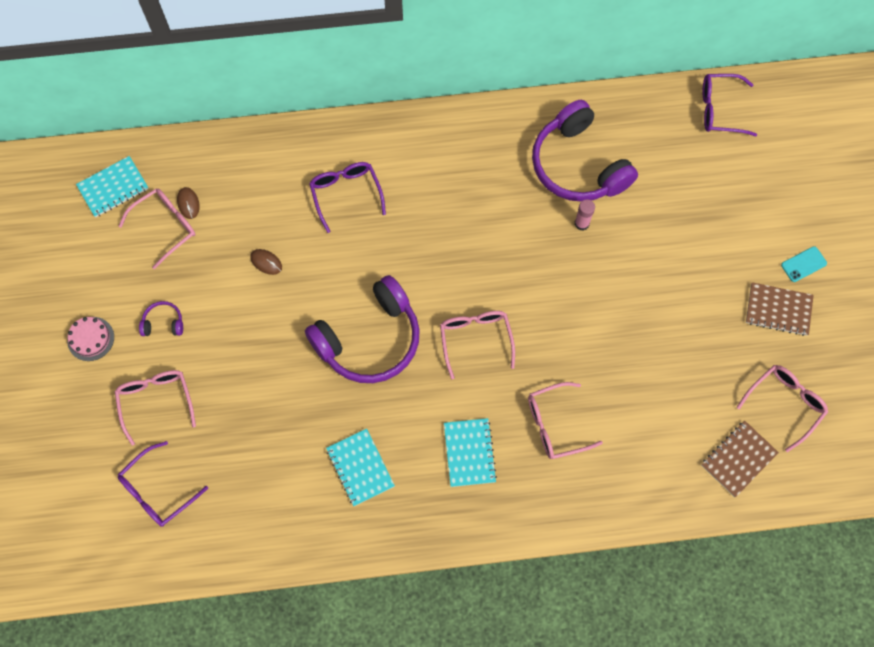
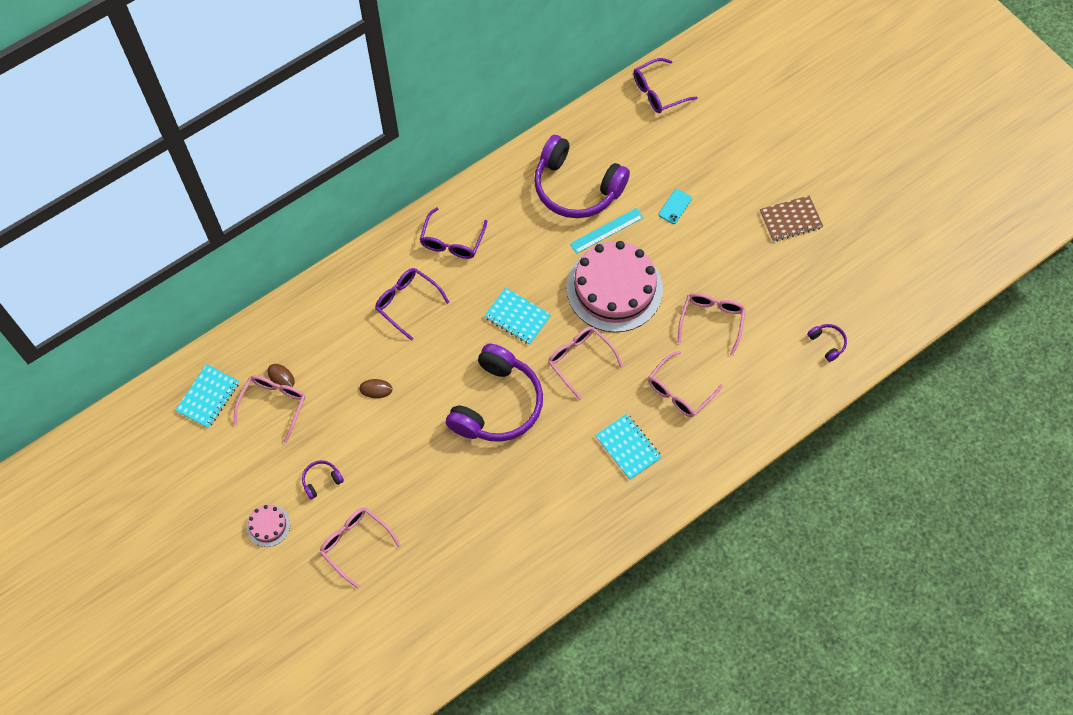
camera: 30 degrees left, 5 degrees down
(157, 491) = (401, 611): purple glasses -> purple glasses (452, 241)
(360, 467) = (551, 504): turquoise notebook -> turquoise notebook (517, 317)
(554, 285) = (614, 288): none -> pink cake
(581, 223) = (606, 231): pink glue stick -> turquoise ruler
(738, 459) = (827, 343): brown notebook -> purple headphones
(785, 404) = (836, 285): pink glasses -> pink glasses (711, 321)
(803, 264) = (788, 176): turquoise phone -> turquoise phone (675, 206)

